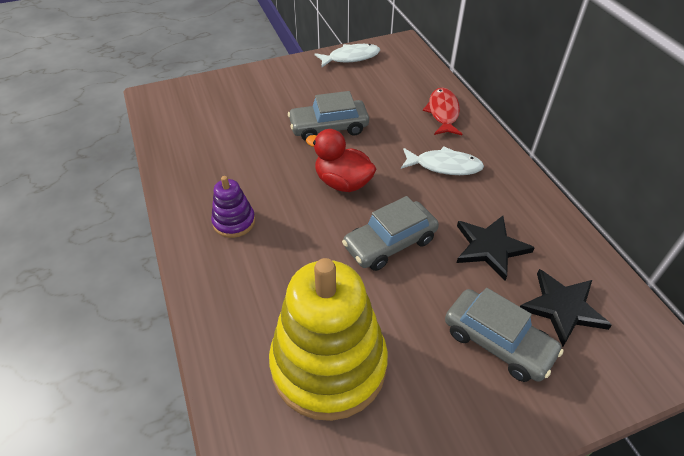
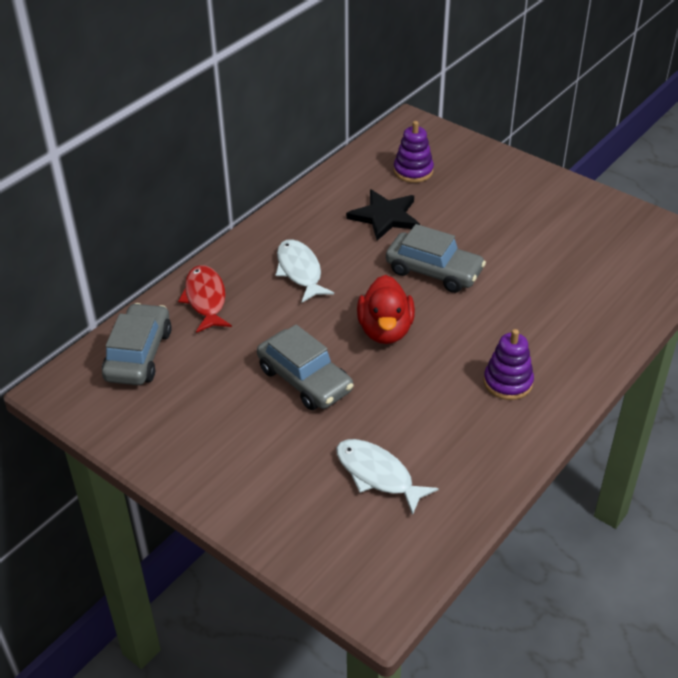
camera: 120 degrees left, 5 degrees down
(328, 365) = (576, 260): yellow stacking toy -> none
(351, 57) = (130, 427): white fish -> white fish (378, 475)
(443, 113) = (205, 299): red fish -> red fish turned 105 degrees clockwise
(498, 342) = (473, 192): grey car -> grey car (138, 355)
(562, 308) = (413, 171): black star -> purple stacking toy

